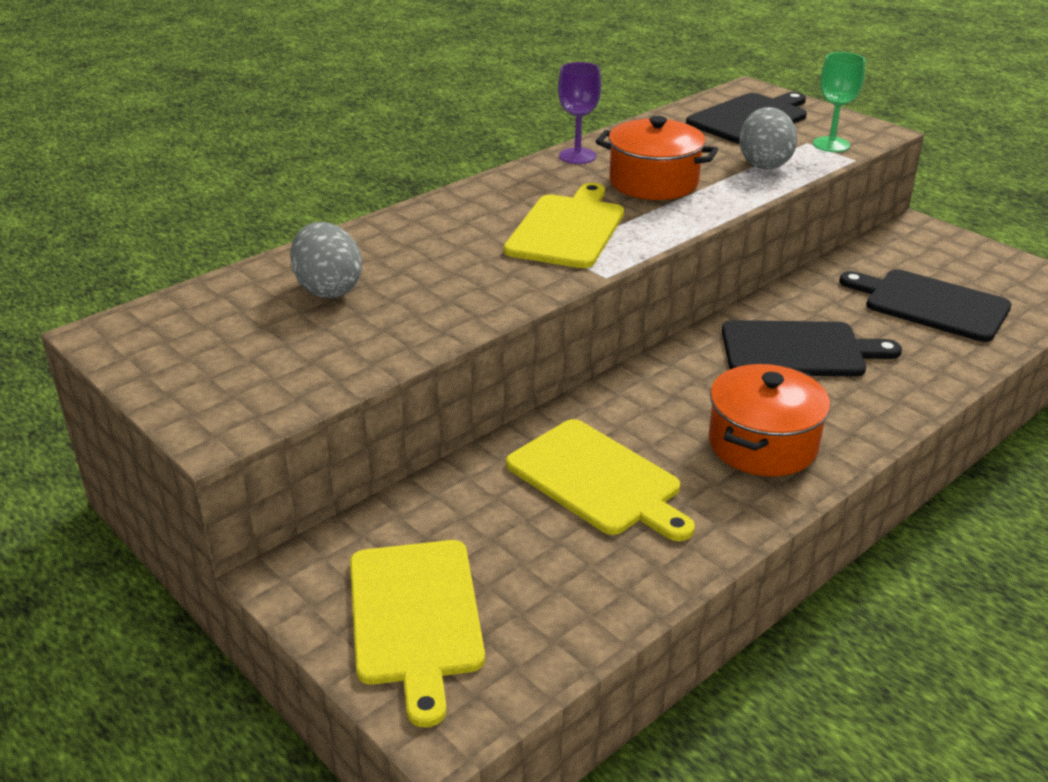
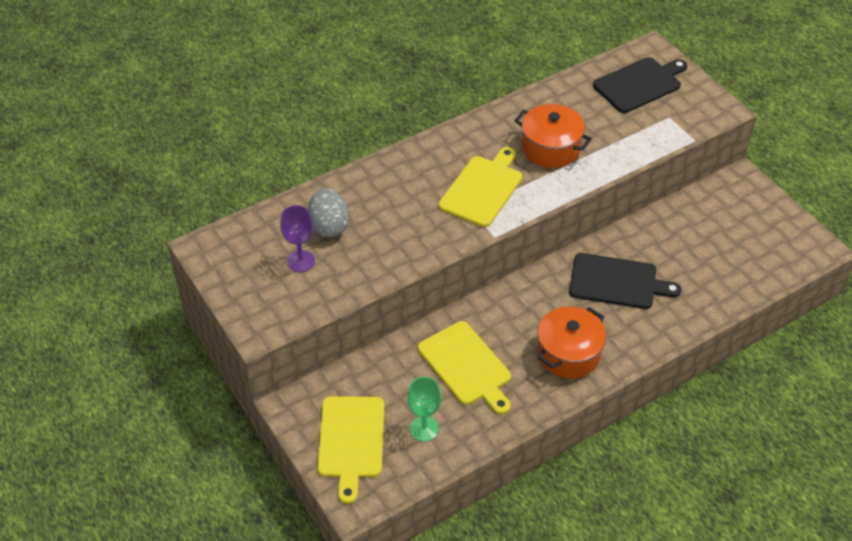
camera: 10 degrees right, 15 degrees up
(577, 156) = (508, 114): purple goblet -> purple goblet (301, 261)
(764, 164) = (631, 137): grey egg -> none
(831, 144) = (685, 121): green goblet -> green goblet (424, 429)
(930, 304) = (718, 253): black cutting board -> none

